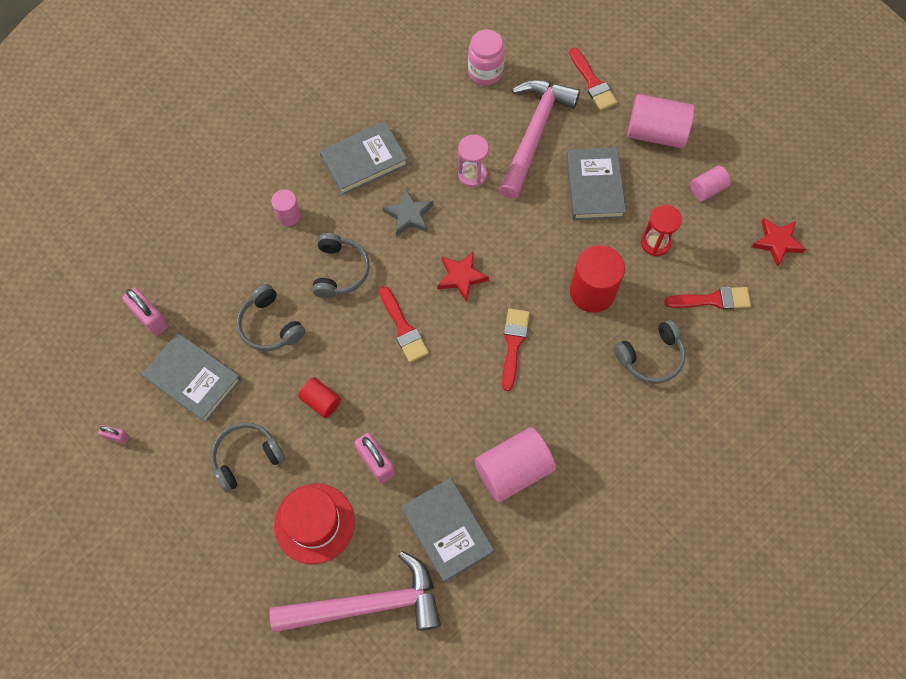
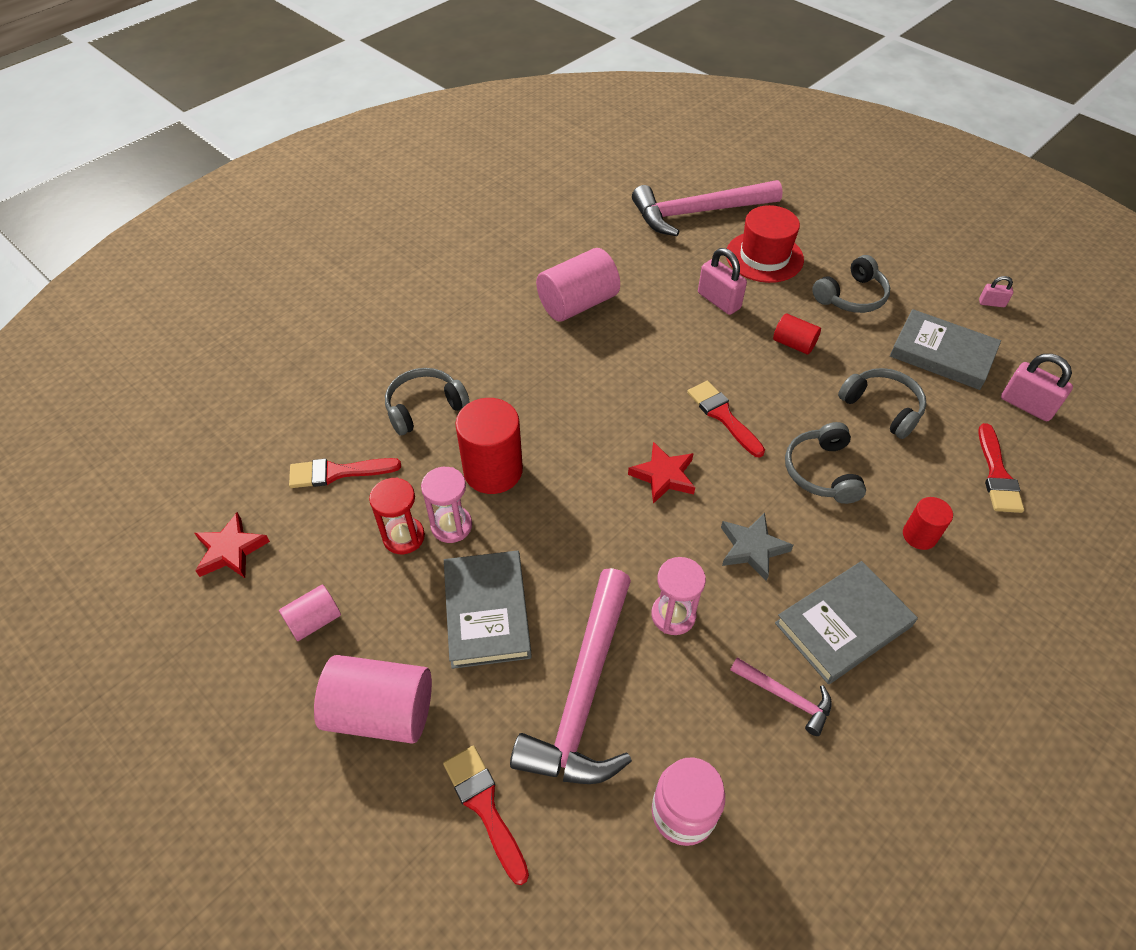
camera: 175 degrees right, 15 degrees down
(288, 215) = (919, 535): pink cylinder -> red cylinder
(413, 123) = (785, 697): none -> pink hammer
(447, 530) = (636, 259): grey book -> none
(513, 344) = (588, 409): red brush -> red brush (997, 474)
(621, 249) = (451, 526): none -> pink hourglass

